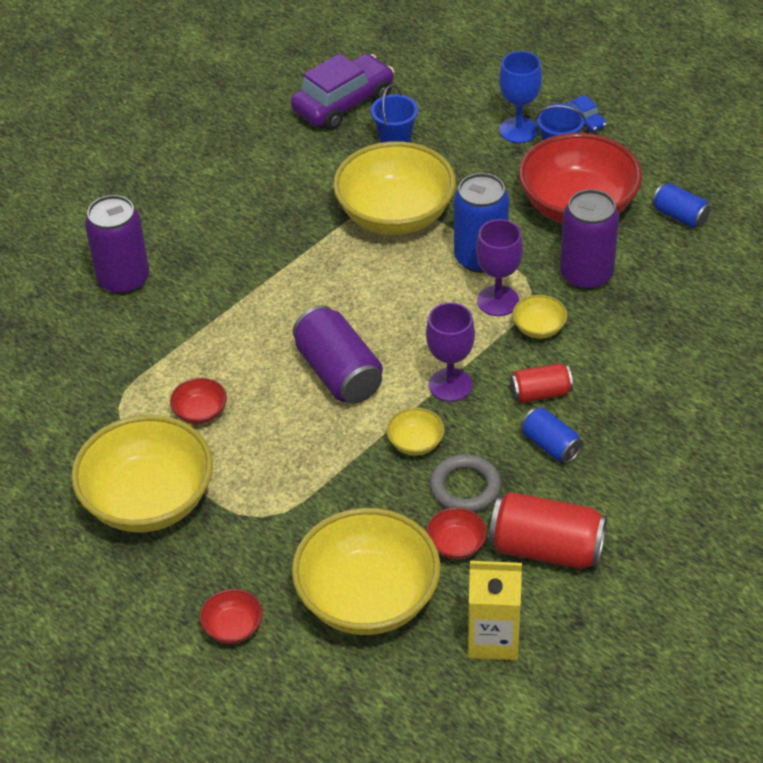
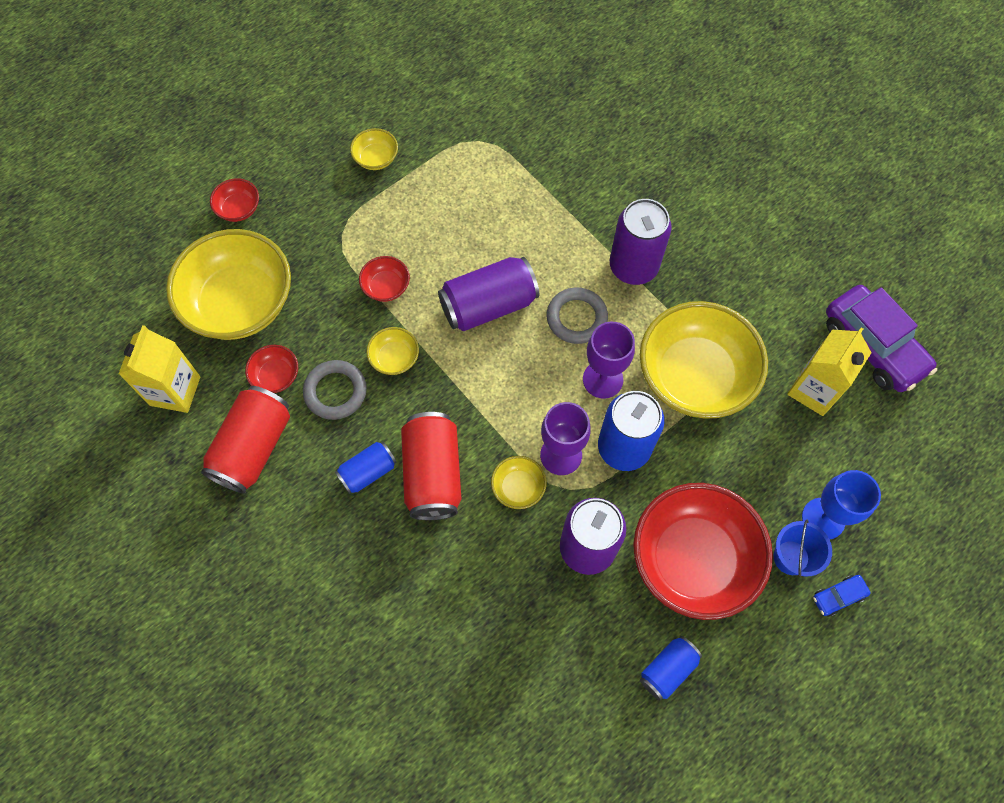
camera: 95 degrees right, 20 degrees up
(124, 279) = (629, 147): purple can -> purple can (633, 266)
(148, 500) = (376, 158): yellow bowl -> yellow bowl, size x0.42
(200, 412) = (462, 197): red bowl -> red bowl (386, 287)
(343, 303) = (576, 318): none -> grey ring
(395, 138) = (814, 390): blue bucket -> yellow carton
(450, 385) = (458, 396): purple goblet -> purple goblet (602, 379)
(540, 393) = (433, 474): red can -> red can, size x1.75

